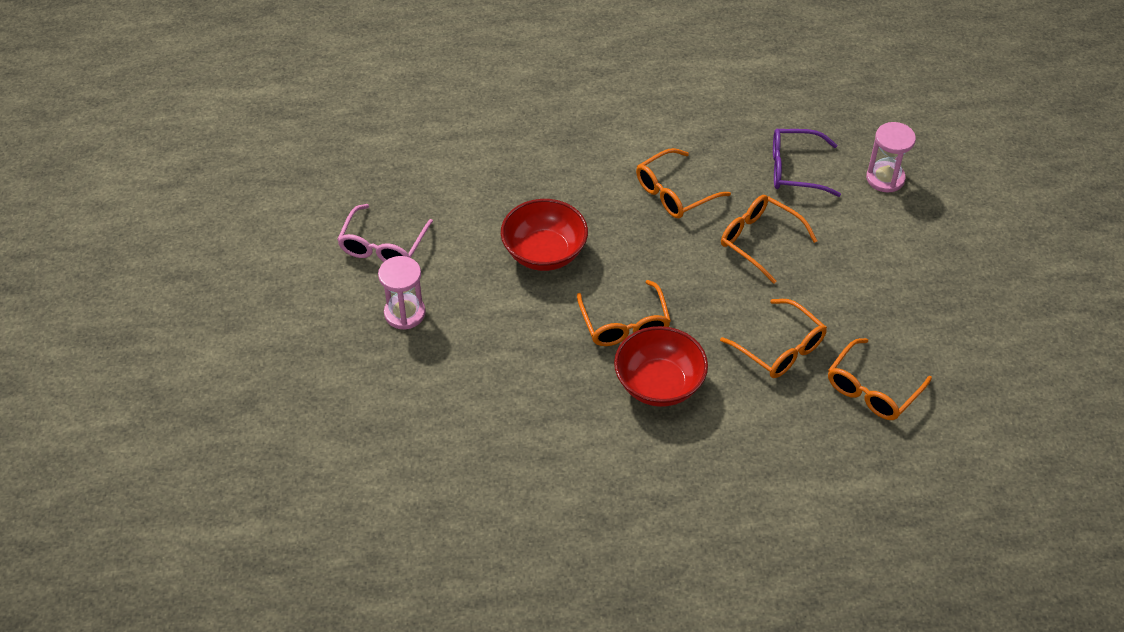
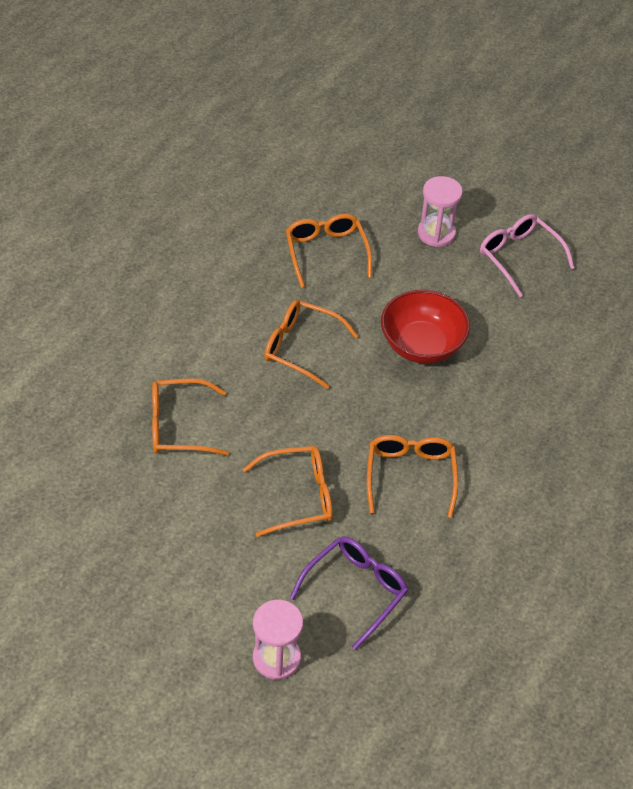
camera: 125 degrees right, 0 degrees up
(659, 384) = (225, 330): red bowl -> none
(872, 389) = (80, 455): orange glasses -> orange glasses (326, 252)

